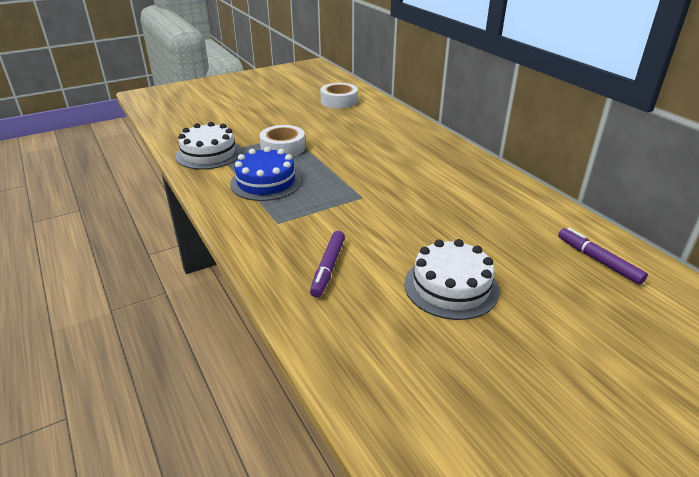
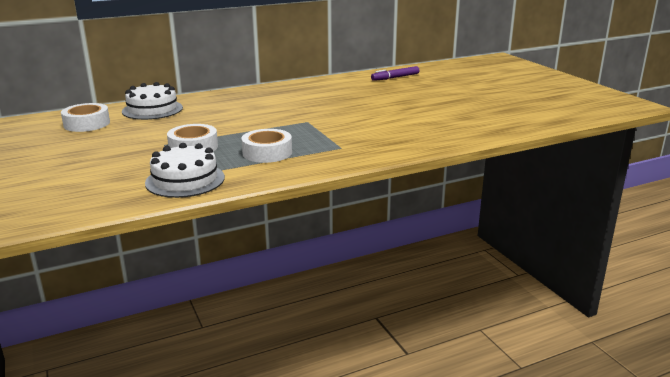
camera: 85 degrees left, 10 degrees down
(266, 182) = (267, 153): blue cake -> white tape
(328, 268) = (404, 133): purple marker -> none
(451, 287) = (422, 106): white cake -> white cake (152, 109)

